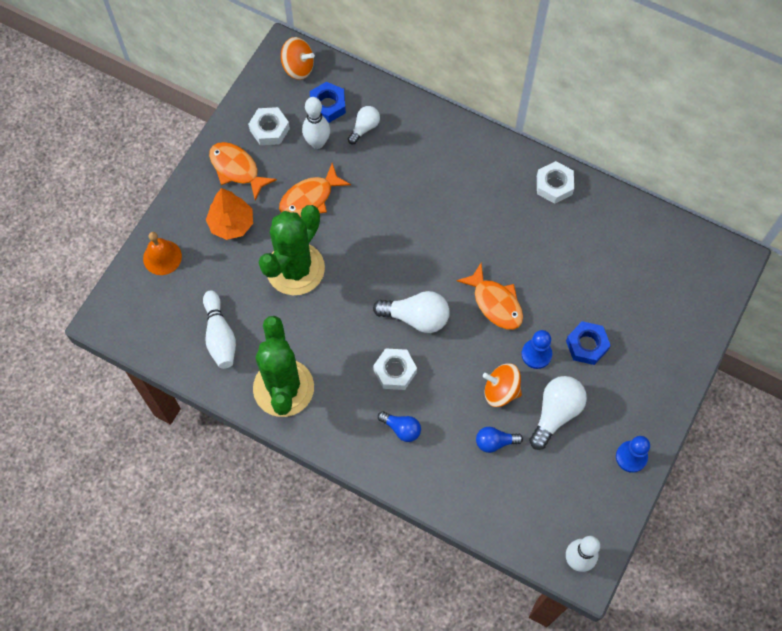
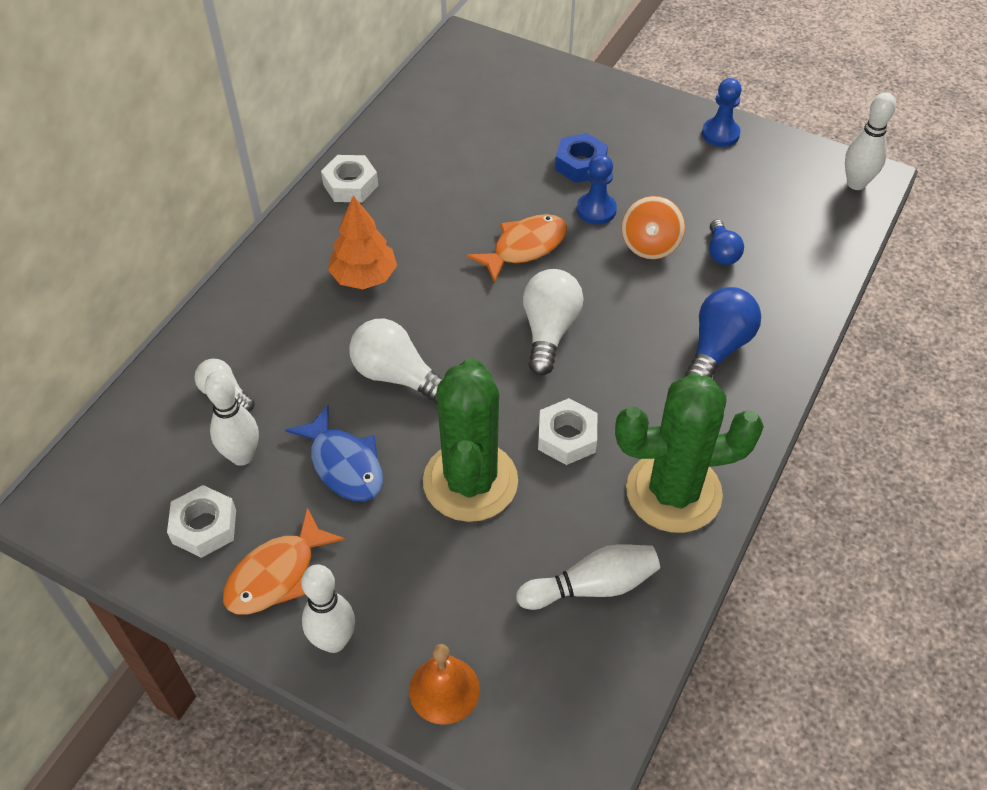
camera: 90 degrees left, 15 degrees down
(194, 201) = (334, 641): none -> white bowling pin
(231, 224) = (383, 578): orange tree -> orange tree (364, 277)
(295, 269) = (470, 481): green cactus -> green cactus turned 60 degrees clockwise
(298, 67) = (88, 487): orange spinning top -> none
(310, 198) = (344, 464): orange fish -> blue fish
(328, 105) = (173, 443): blue nut -> none
(395, 371) = (633, 355): white nut -> white nut (567, 437)
(401, 429) = (718, 348): blue light bulb -> blue light bulb, size x1.67
(556, 413) = (674, 195): white light bulb -> white light bulb (396, 376)

